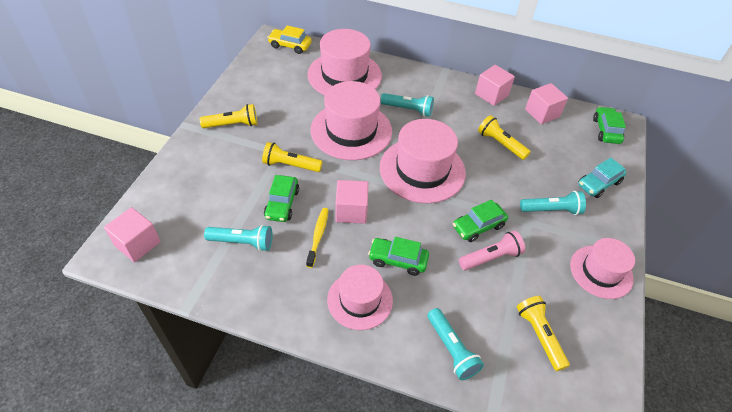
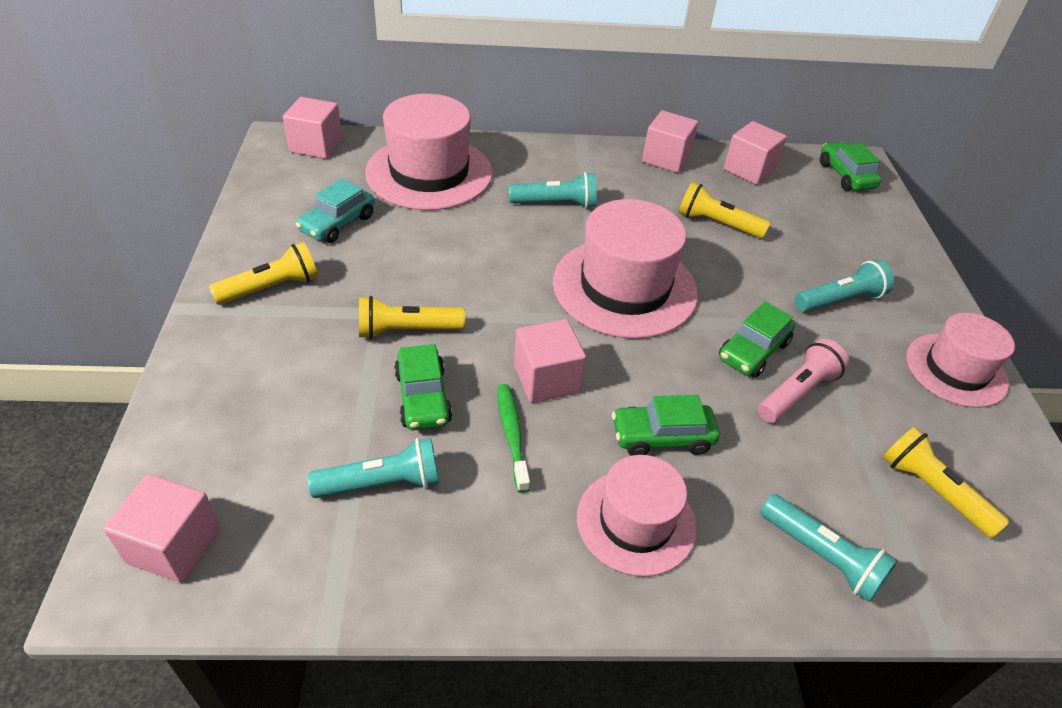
camera: 20 degrees left, 5 degrees down
(290, 46) = (316, 145): yellow car -> pink cube
(318, 236) = (512, 435): yellow toothbrush -> green toothbrush
(351, 130) = (482, 253): pink hat -> none
(599, 184) = (879, 248): turquoise car -> turquoise car (338, 223)

